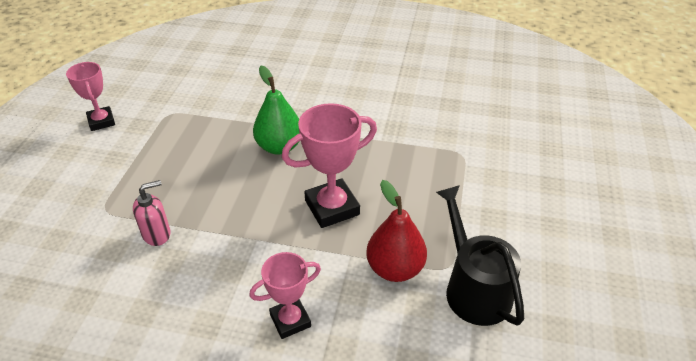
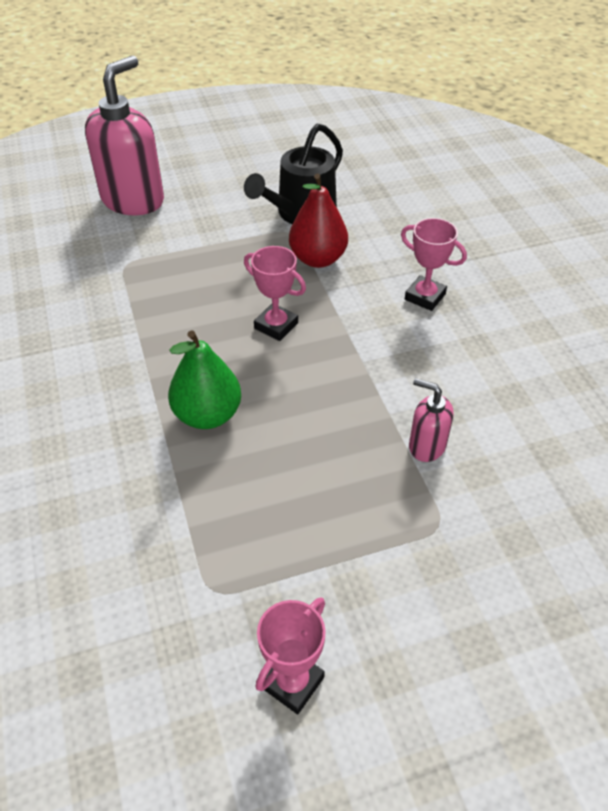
camera: 120 degrees left, 5 degrees up
(332, 208) = (276, 326): pink trophy -> pink trophy, size x0.64
(554, 182) = (133, 200): none -> pink soap dispenser

